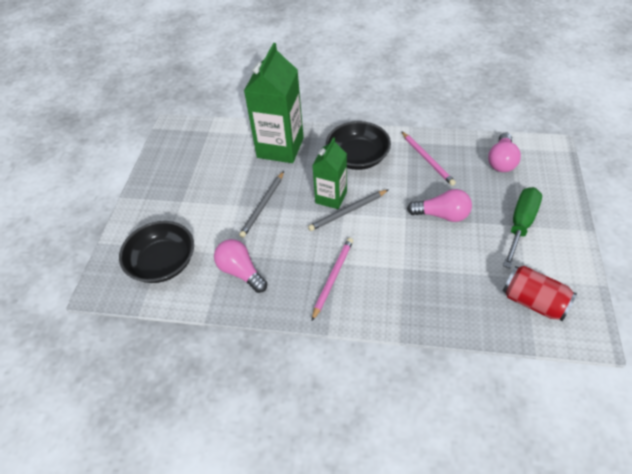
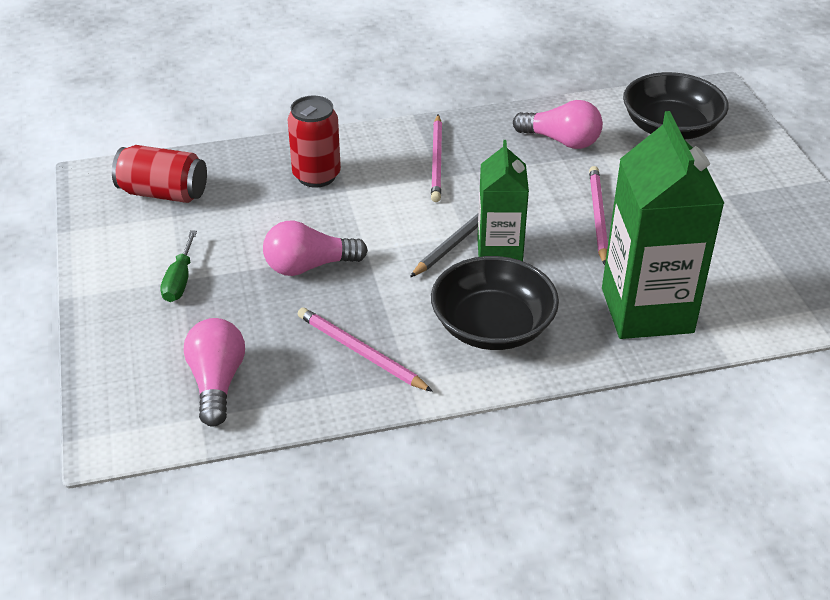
camera: 155 degrees right, 10 degrees down
(263, 205) = (598, 216): grey pencil -> pink pencil
(420, 287) = (316, 176): none -> red can
(520, 224) = (179, 280): green screwdriver -> green screwdriver, size x0.60

